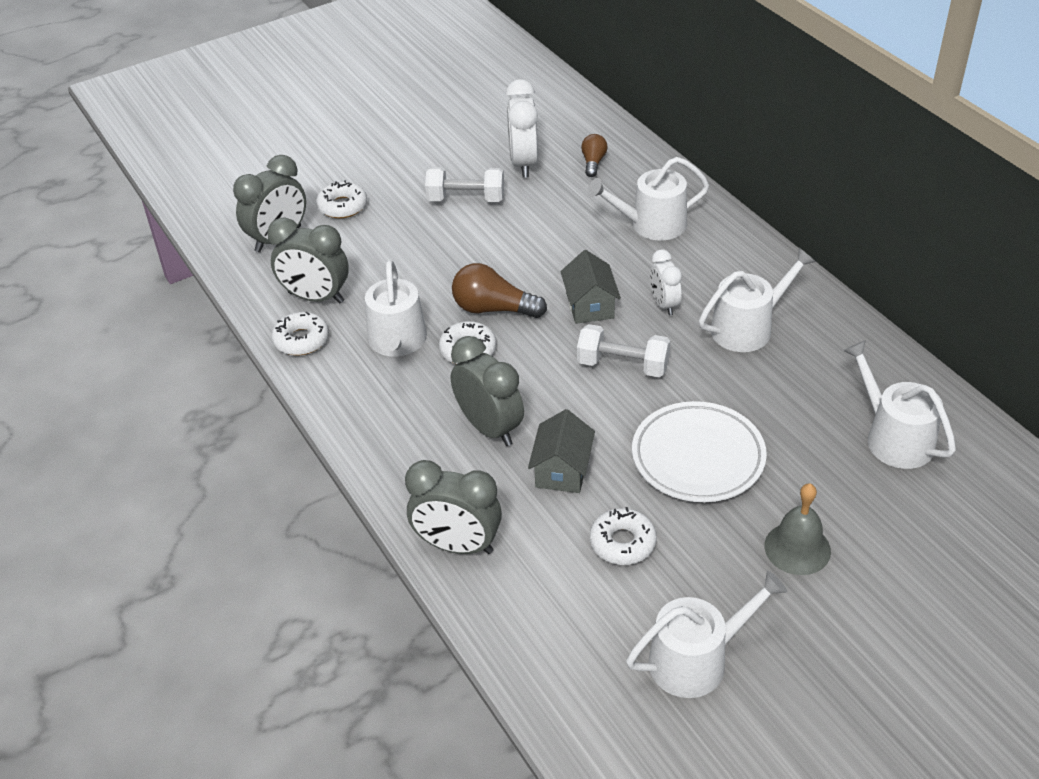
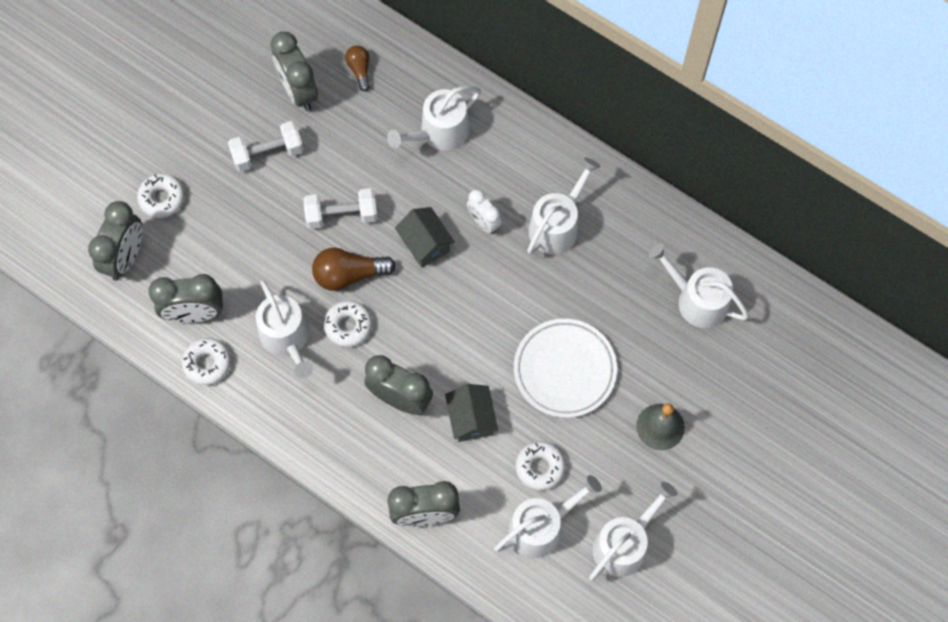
camera: 25 degrees left, 25 degrees up
(523, 163) = (298, 91): white clock -> grey clock
(595, 605) = (541, 527): none -> white watering can
(623, 365) = (476, 299): white dumbbell -> white dumbbell (342, 215)

